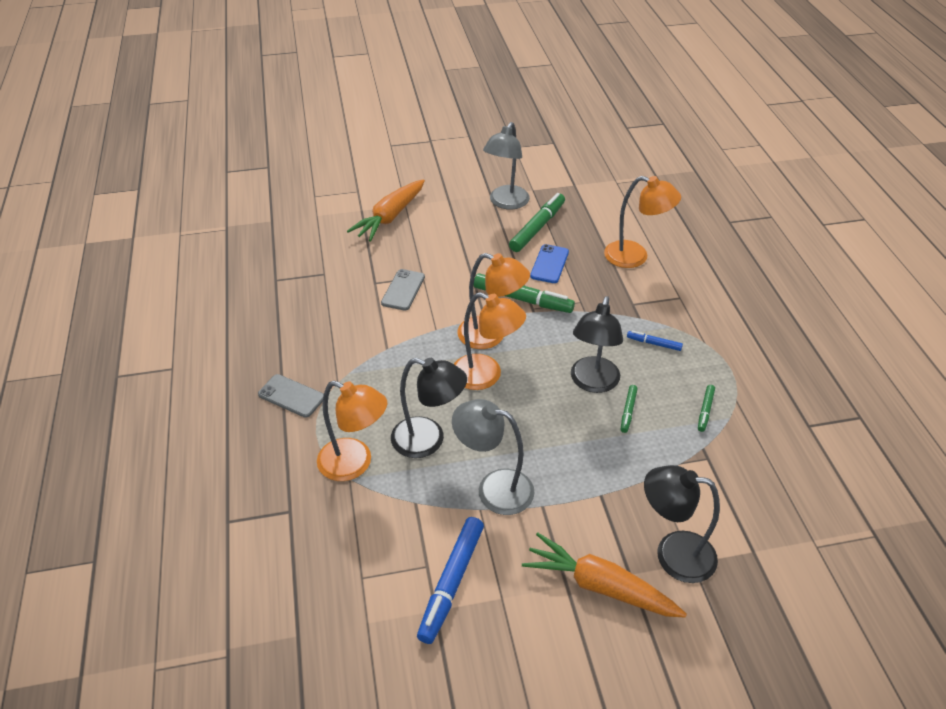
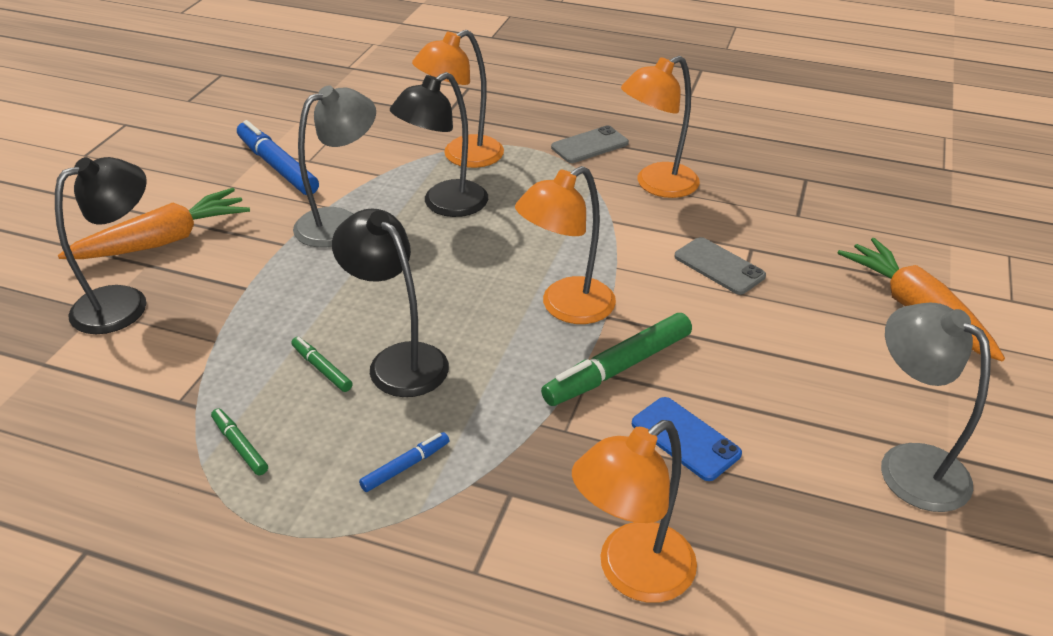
camera: 120 degrees right, 5 degrees down
(486, 376) = (498, 276): orange lamp -> orange lamp (656, 185)
(537, 227) = (803, 472): green marker -> none

